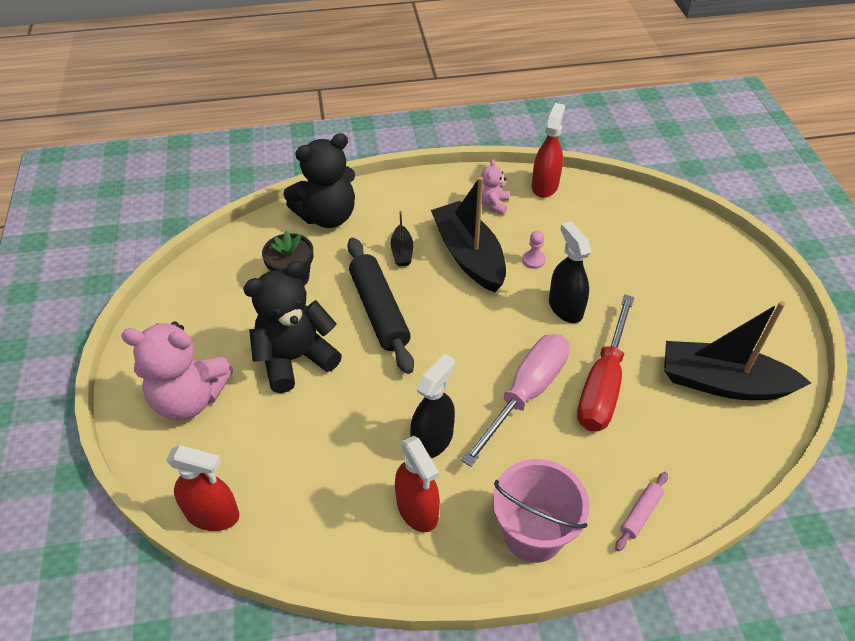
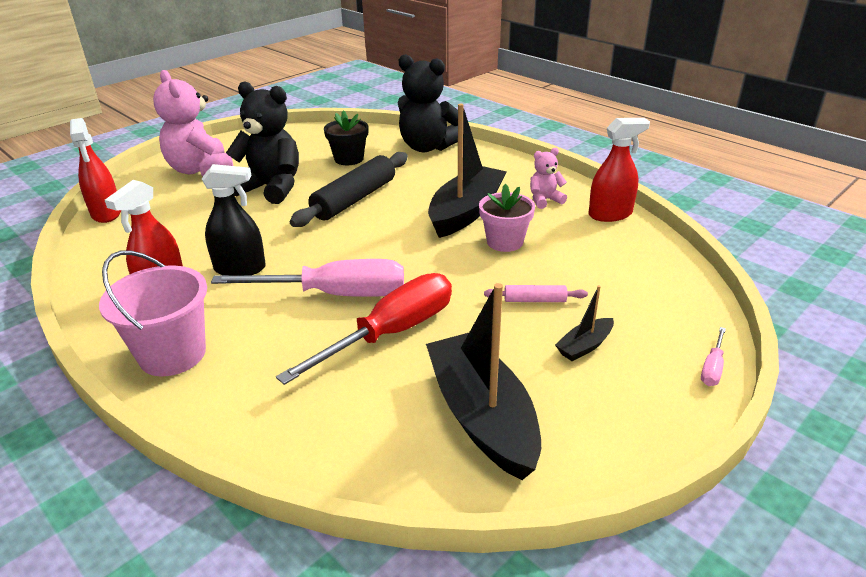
camera: 55 degrees right, 15 degrees down
(402, 252) = (430, 185): black boat -> black boat (584, 346)
(533, 260) = (505, 242): pink pawn -> pink flower pot
(565, 307) = (466, 278): black spray bottle -> none
(603, 384) = (391, 333): red screwdriver -> red screwdriver turned 150 degrees clockwise
(640, 514) = (240, 414): pink rolling pin -> pink rolling pin (535, 300)
(744, 255) = (712, 368): none -> pink screwdriver

